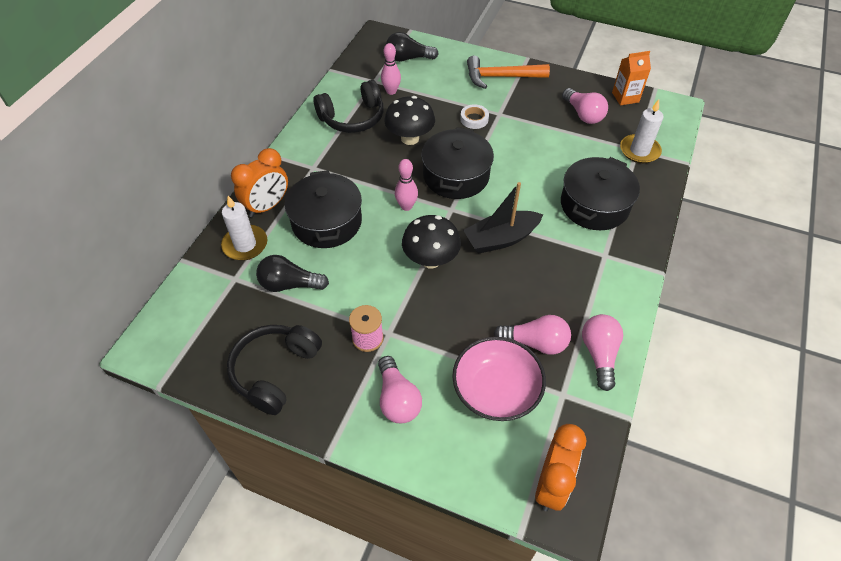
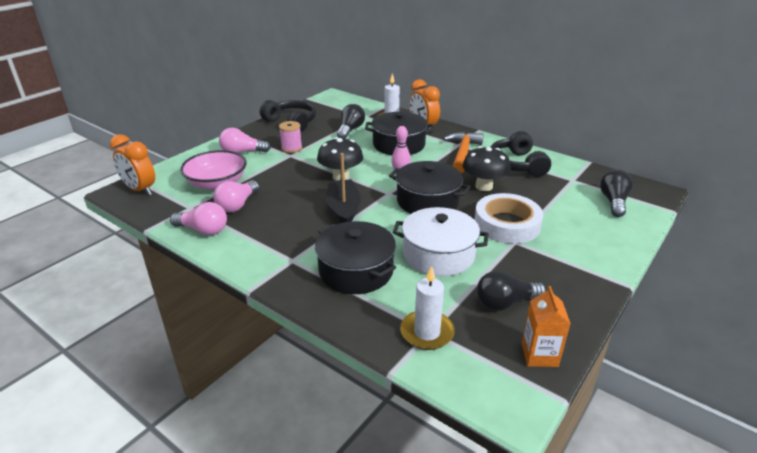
camera: 105 degrees right, 20 degrees down
(391, 91) = (555, 186): pink bowling pin -> none
(474, 119) = (507, 224): white tape -> white tape, size x2.15
(501, 77) = (583, 255): orange hammer -> orange hammer (463, 153)
(543, 156) = (438, 255): none -> white pot
(583, 114) = (505, 303): pink light bulb -> black light bulb

